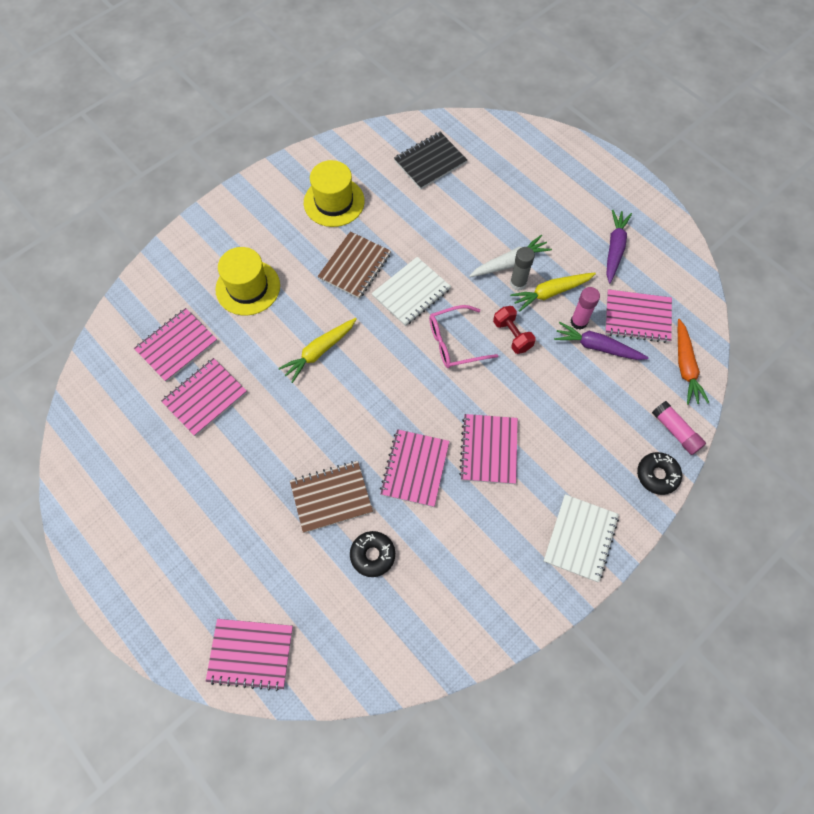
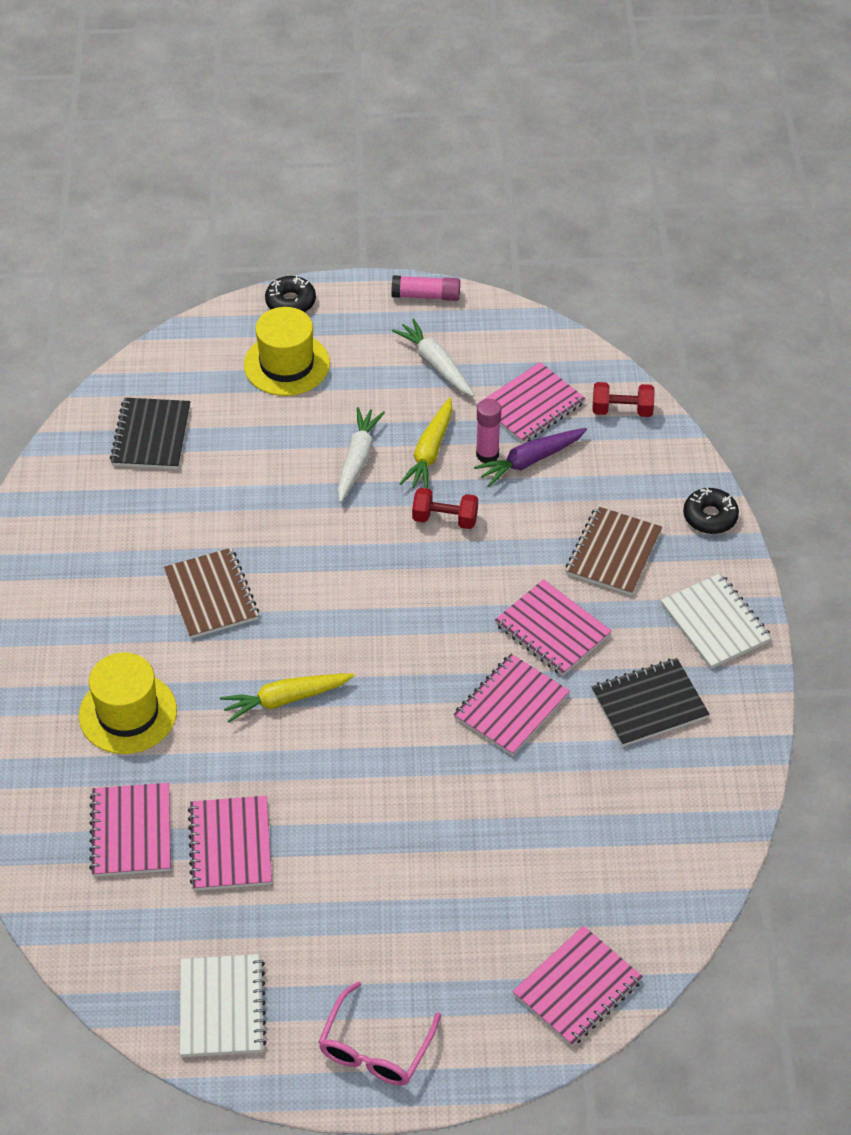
camera: 50 degrees left, 15 degrees down
(319, 352) = (285, 699): yellow carrot -> yellow carrot turned 75 degrees clockwise
(331, 497) = (471, 802): brown notebook -> brown notebook (613, 553)
(334, 202) = (103, 557): yellow hat -> yellow hat (286, 364)
(372, 555) = (571, 808): black donut -> black donut (290, 302)
(411, 292) = (300, 568): white notebook -> white notebook (222, 1007)
(415, 468) = (511, 706): pink notebook -> pink notebook turned 75 degrees clockwise
(454, 342) = (401, 573): pink glasses -> pink glasses (375, 1048)
(485, 544) = (649, 704): none -> black notebook
(518, 283) = (389, 470): grey glue stick -> none
(614, 249) = (435, 364): purple carrot -> white carrot
(675, 431) = (680, 469): pink glue stick -> pink glue stick (426, 296)
(685, 366) = (622, 410): orange carrot -> red dumbbell

